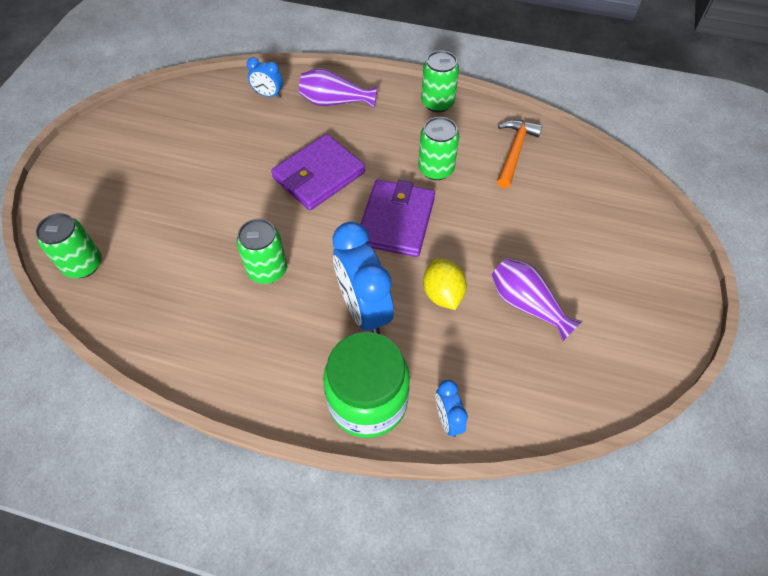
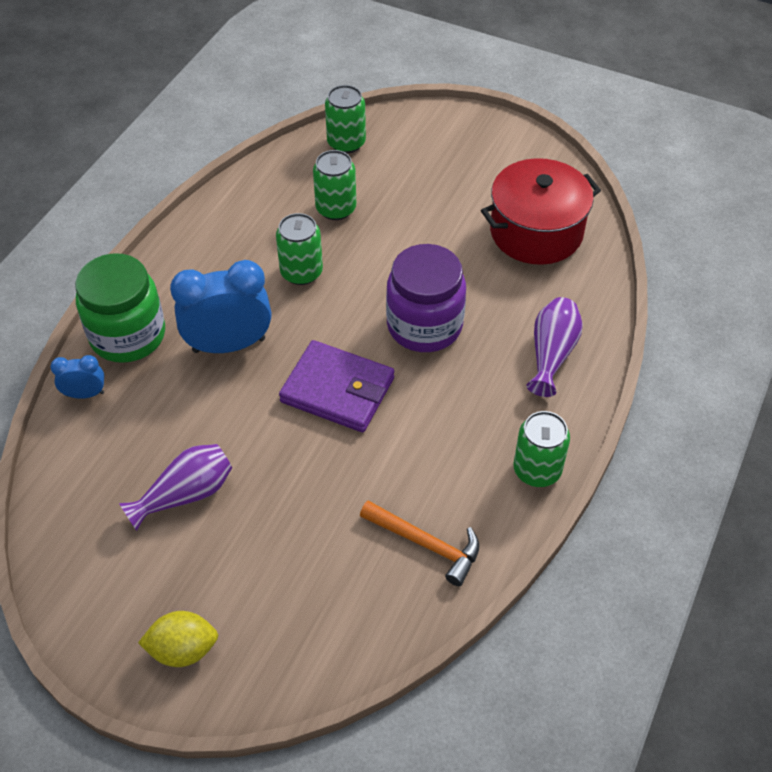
camera: 100 degrees right, 5 degrees down
(208, 118) = (536, 232): none -> red pot
(268, 95) = (572, 288): blue clock -> none
(319, 175) = (424, 325): purple wallet -> purple jar
(436, 169) = (411, 445): green can -> green can (336, 208)
(442, 294) = (225, 416): yellow lemon -> yellow lemon (183, 649)

